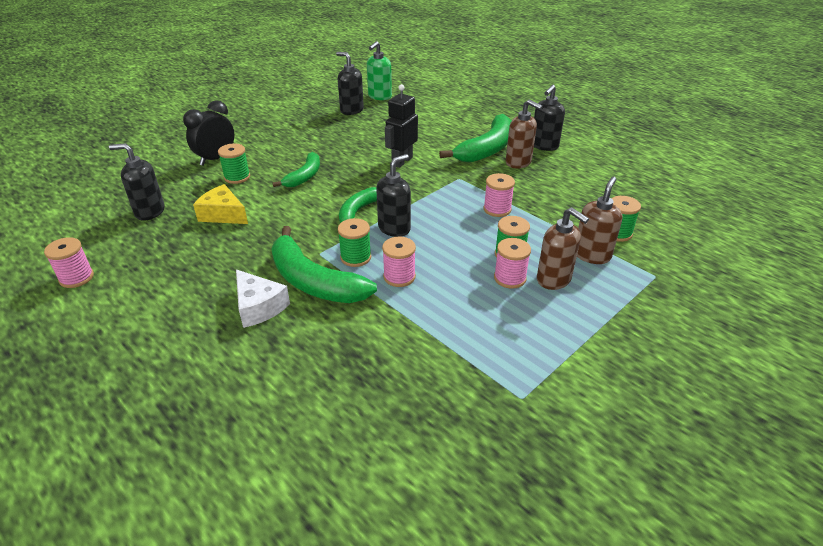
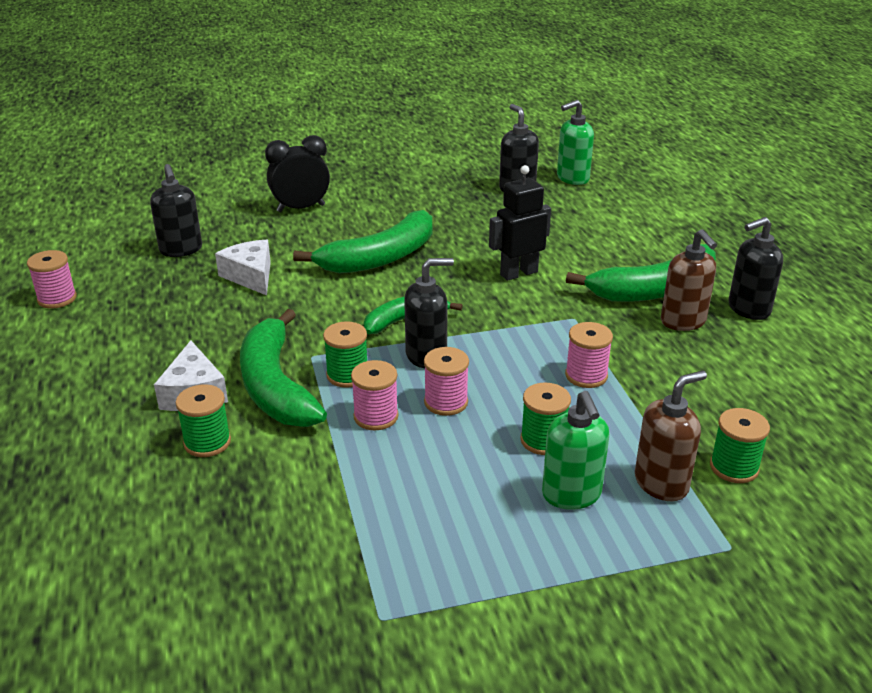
camera: 30 degrees right, 5 degrees down
(149, 212) = (181, 250): black soap dispenser -> black soap dispenser turned 150 degrees counterclockwise
(223, 214) = (251, 276): yellow cheese -> white cheese
(237, 177) = (304, 237): green spool -> green spool (207, 442)
(304, 176) = (380, 258): green banana -> green banana, size x1.66
(510, 278) = (512, 470): pink spool -> pink spool (446, 402)
(554, 279) = (571, 495): brown soap dispenser -> green soap dispenser

